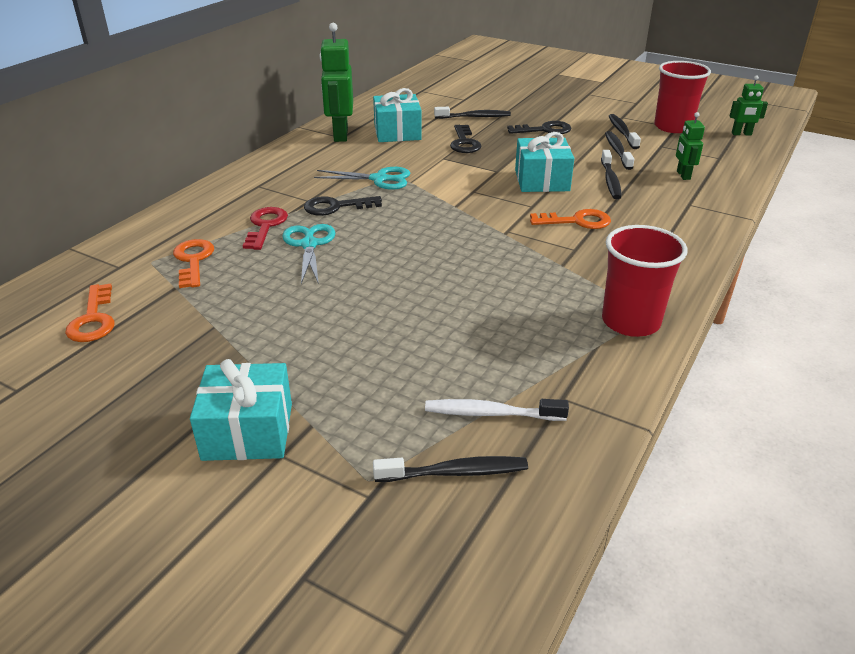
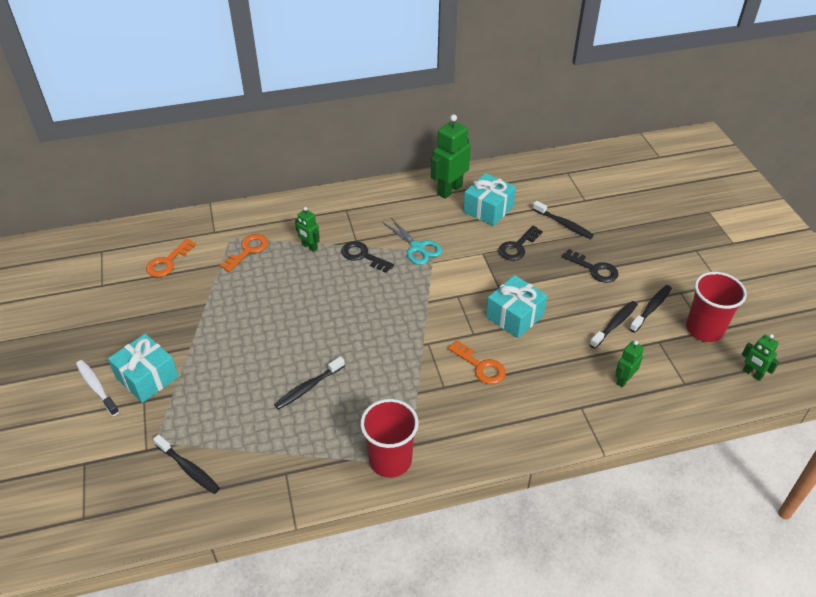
camera: 45 degrees right, 10 degrees up
(265, 226) = (309, 247): red key -> green robot
(309, 244) = (312, 277): turquoise scissors -> none
(490, 413) = (244, 453): white toothbrush -> white toothbrush (96, 387)
(610, 180) = (561, 348): black toothbrush -> black toothbrush (308, 387)

